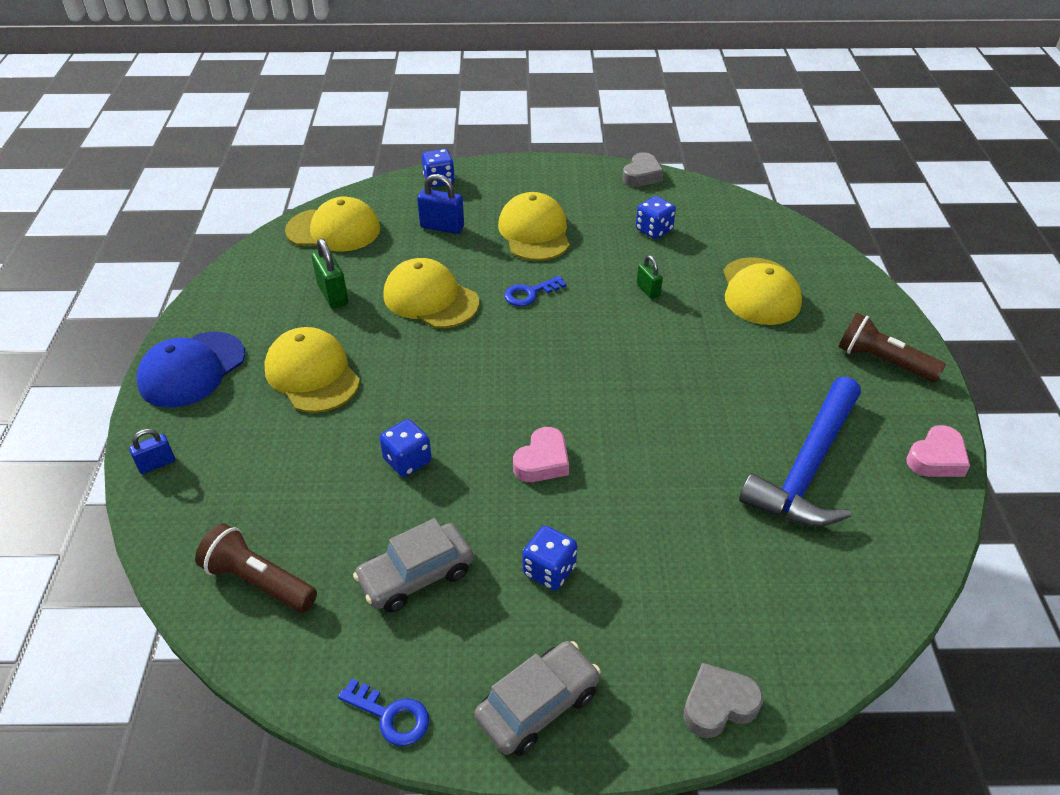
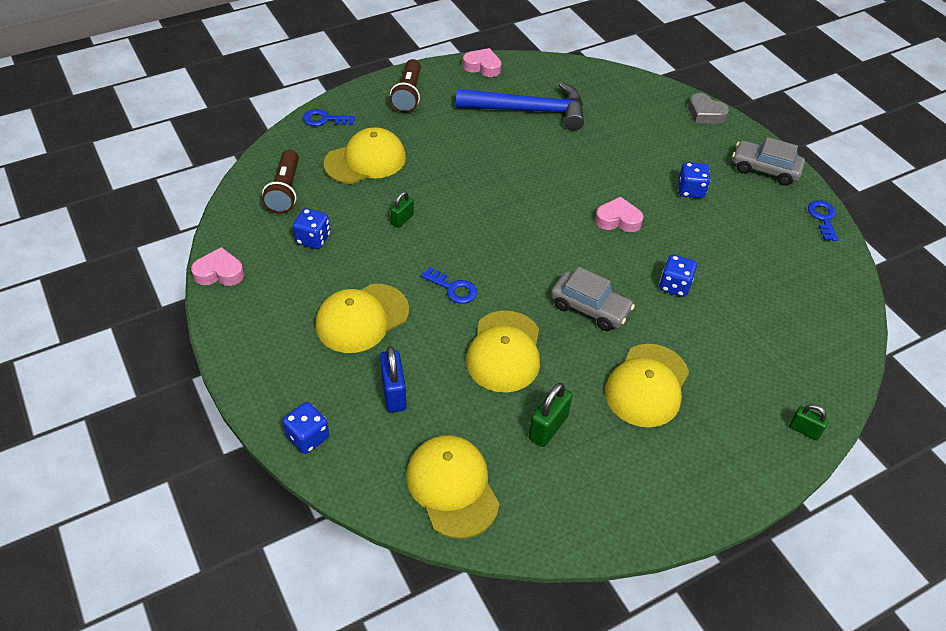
camera: 120 degrees left, 5 degrees up
(157, 464) = (804, 430): blue padlock -> green padlock
(192, 370) = (710, 477): blue cap -> none
(258, 581) = (818, 313): brown flashlight -> brown flashlight (285, 191)
(416, 576) = (746, 243): grey car -> grey car (590, 308)
(642, 175) = (219, 272): grey heart -> pink heart
(850, 282) = (324, 119): none -> blue key

